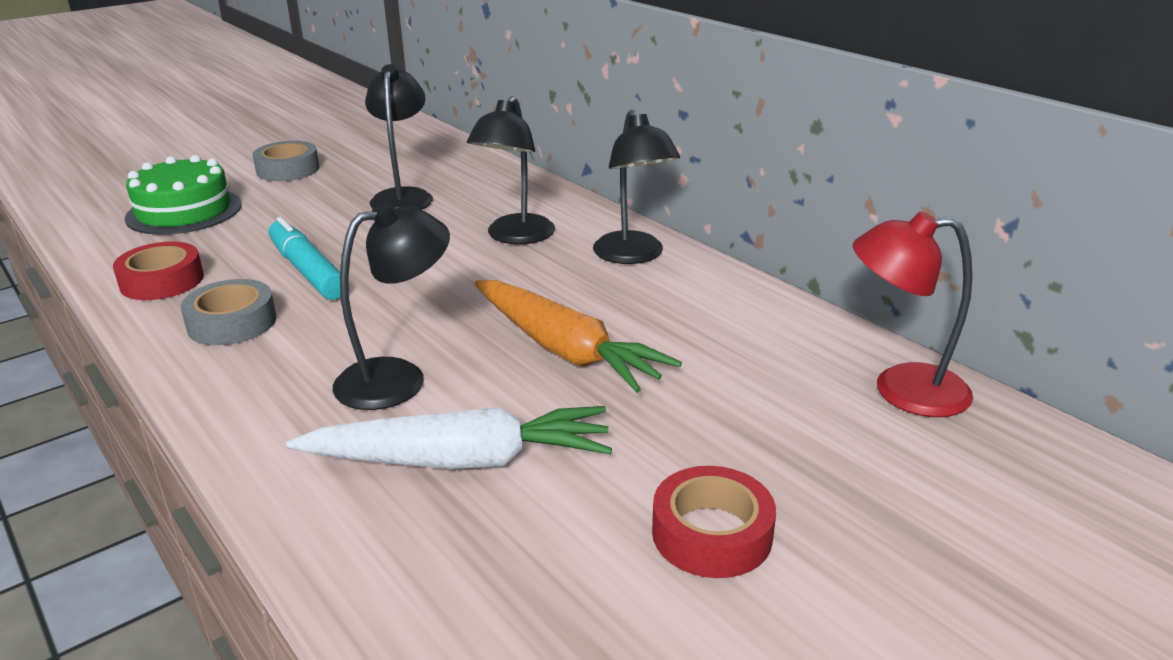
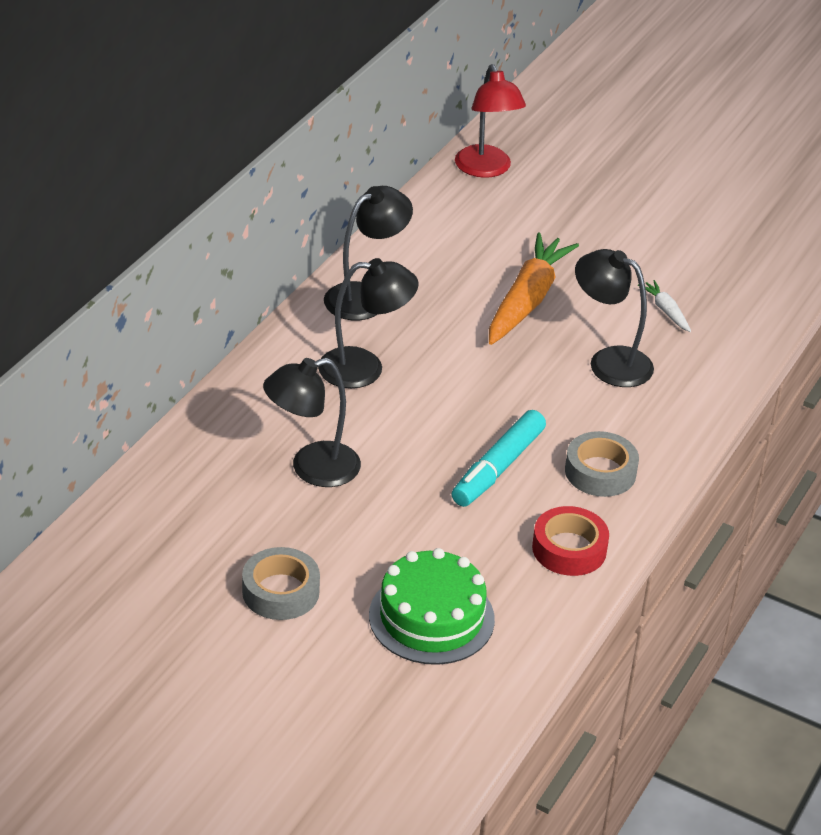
camera: 115 degrees left, 10 degrees up
(461, 460) = (665, 311): white carrot -> white carrot, size x0.45
(712, 534) = (657, 220): red tape -> none

